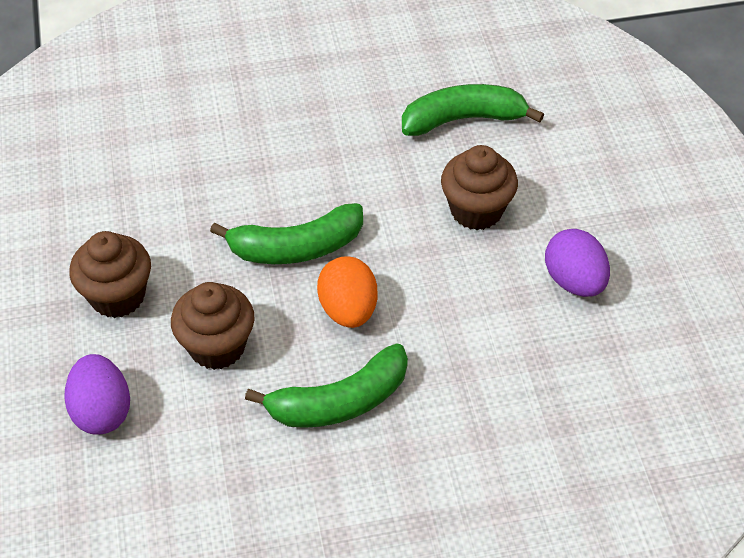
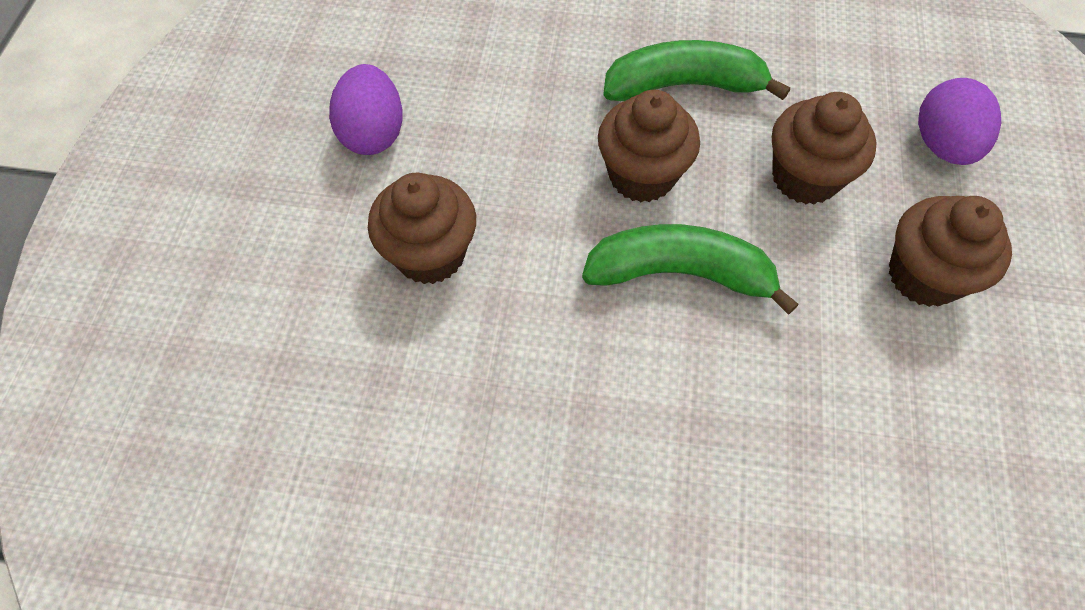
camera: 160 degrees left, 10 degrees up
(348, 310) = (641, 175): orange egg -> brown cupcake
(463, 119) = (364, 410): green banana -> none

